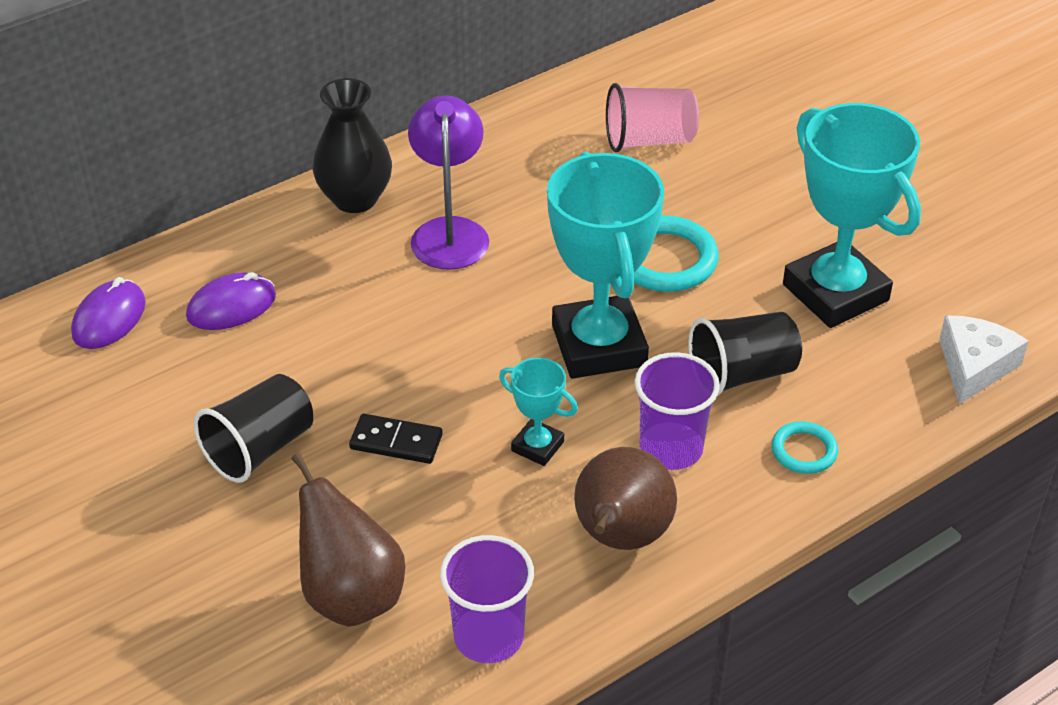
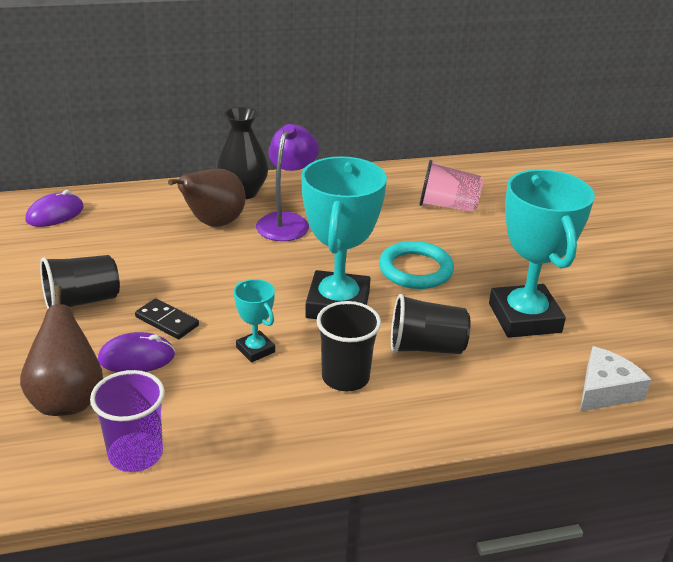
camera: 20 degrees right, 10 degrees down
(231, 306) = (128, 226): purple mouse -> purple mouse (136, 357)
(620, 537) = (271, 421): brown pear -> brown pear (213, 224)
(671, 448) = (345, 377): purple cup -> black cup
(804, 451) = (441, 407): turquoise ring -> none

